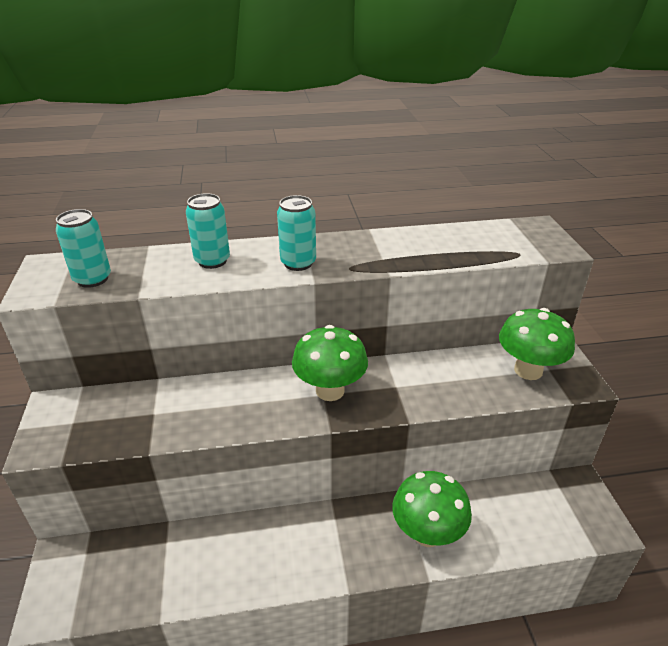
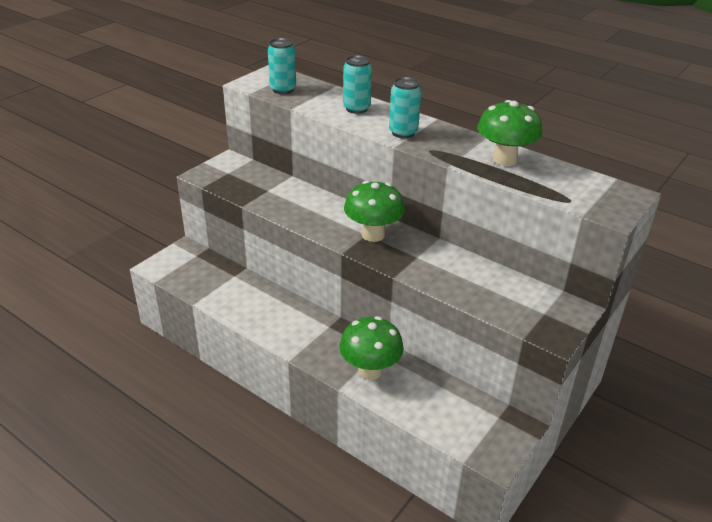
camera: 45 degrees right, 0 degrees up
(528, 370) = (525, 304): green mushroom -> green mushroom (504, 160)

